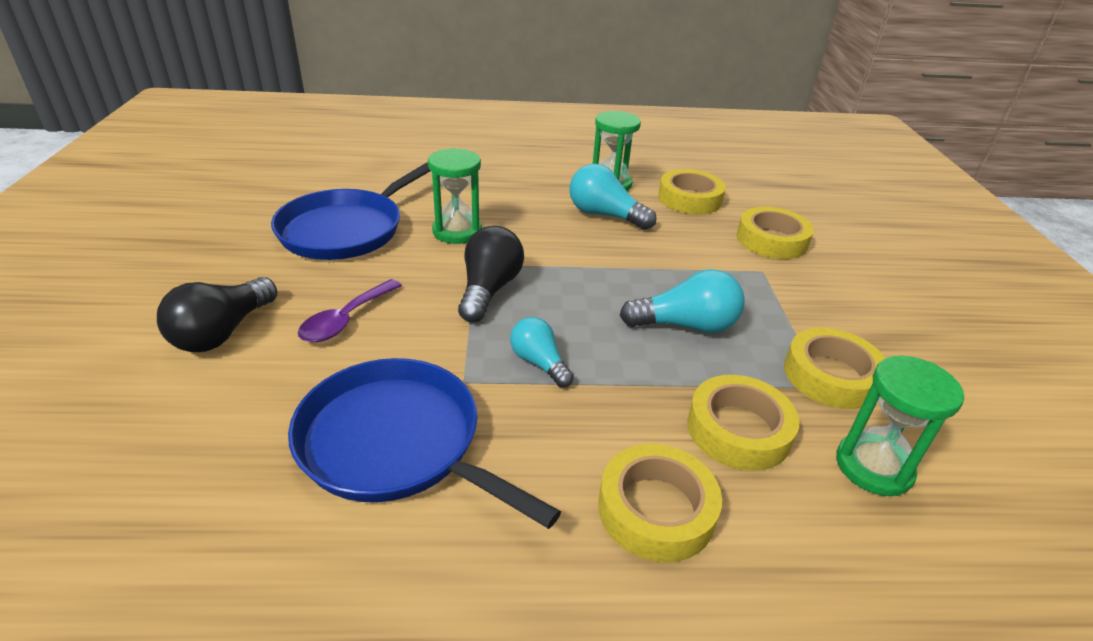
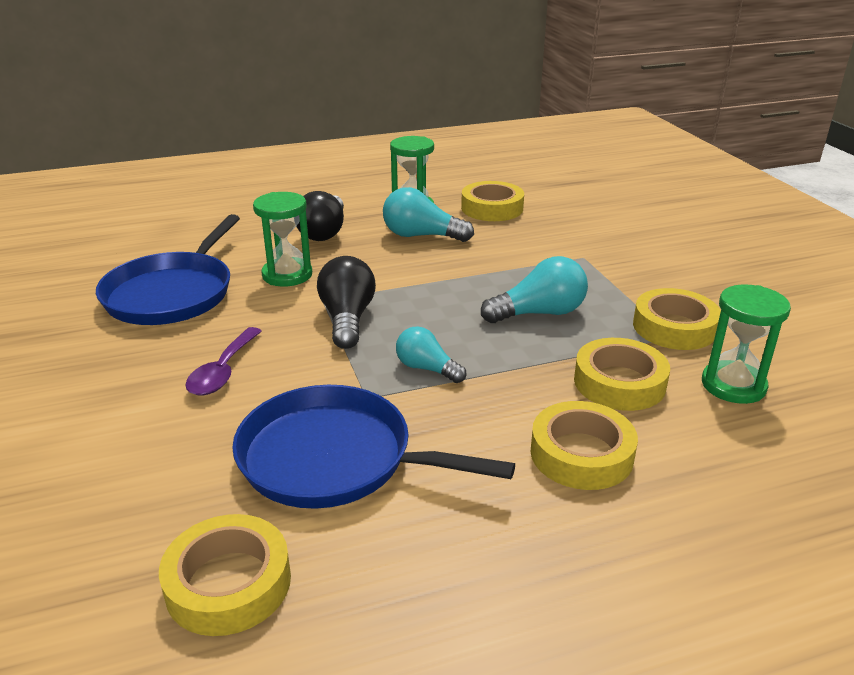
camera: 15 degrees left, 5 degrees down
(223, 332) = (103, 407): black light bulb -> black light bulb (324, 232)
(772, 240) = (580, 230): yellow tape -> yellow tape (228, 583)

